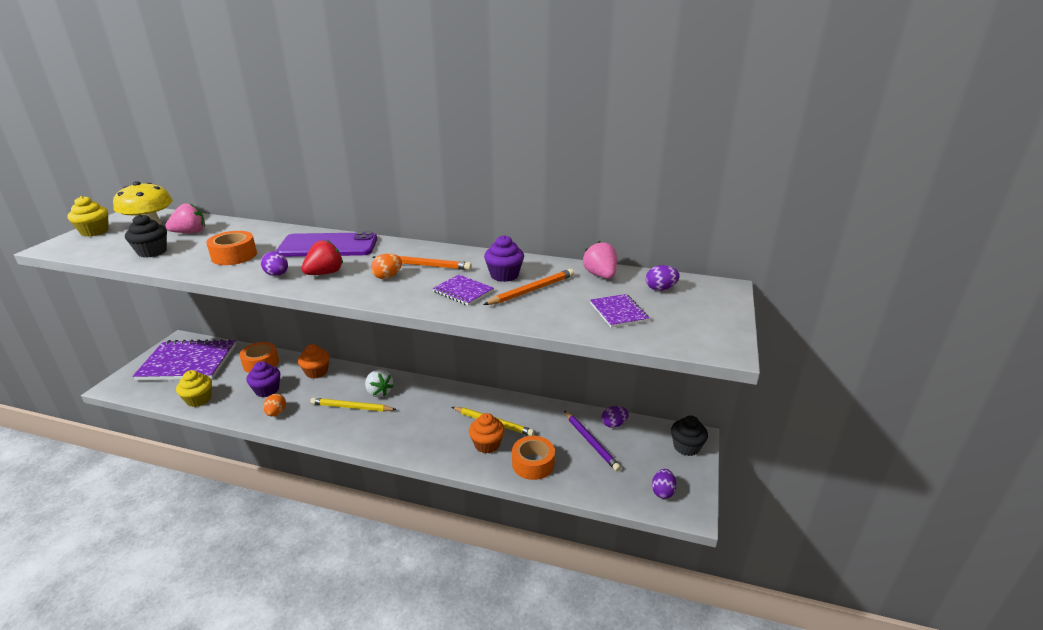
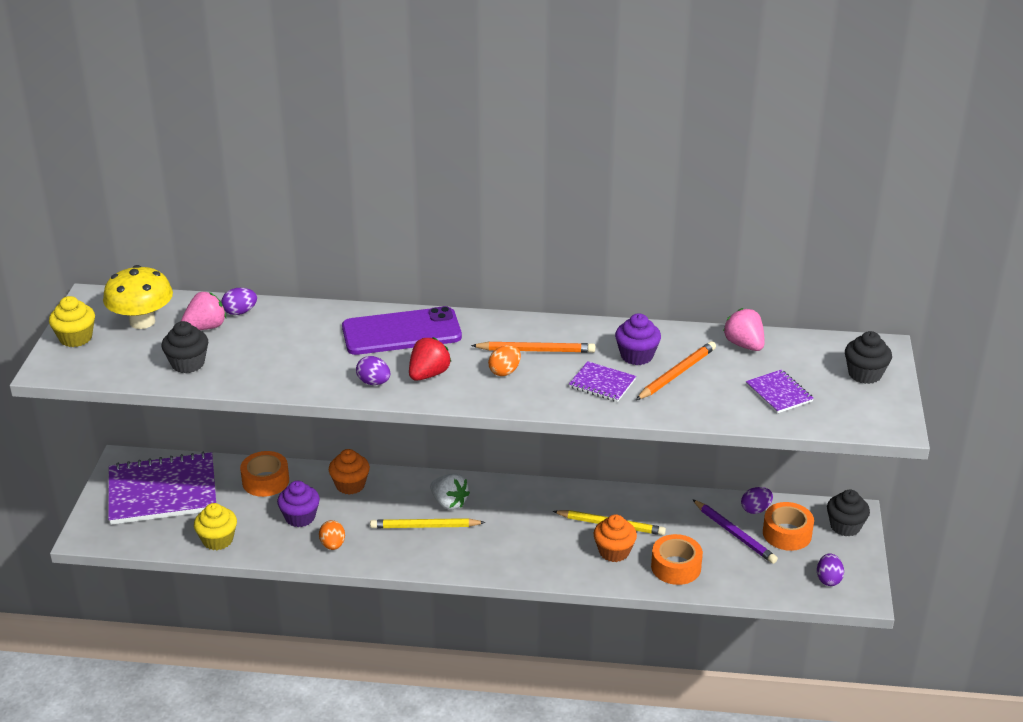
camera: 10 degrees left, 5 degrees up
(234, 255) = (297, 359): orange tape -> orange tape (787, 533)
(660, 289) = (814, 357): purple egg -> purple egg (240, 312)
(704, 305) = (864, 374): none -> black cupcake

